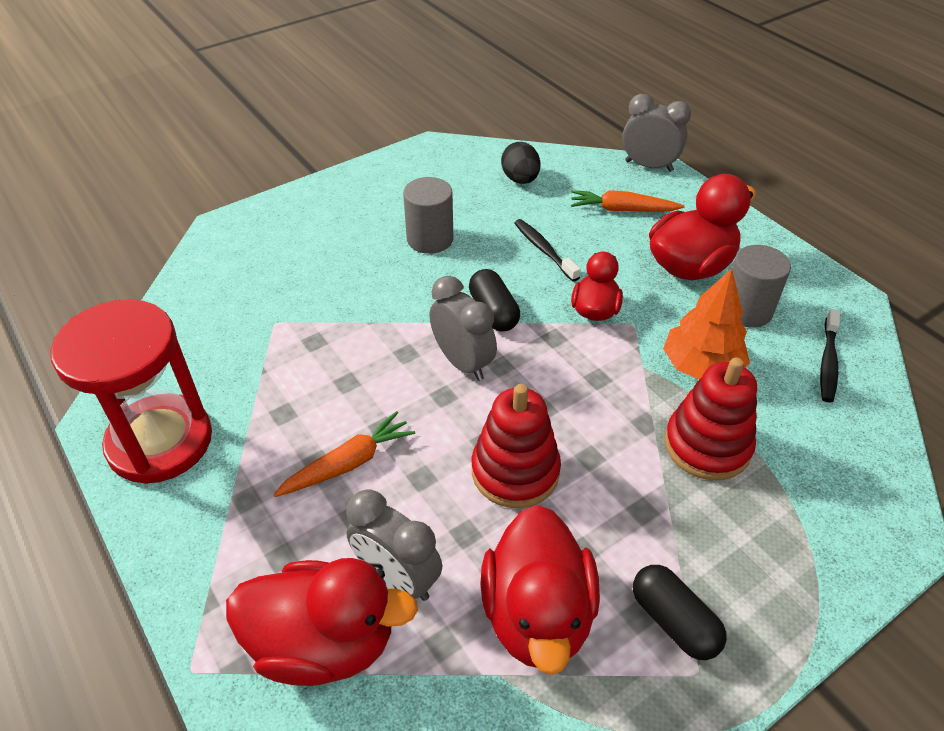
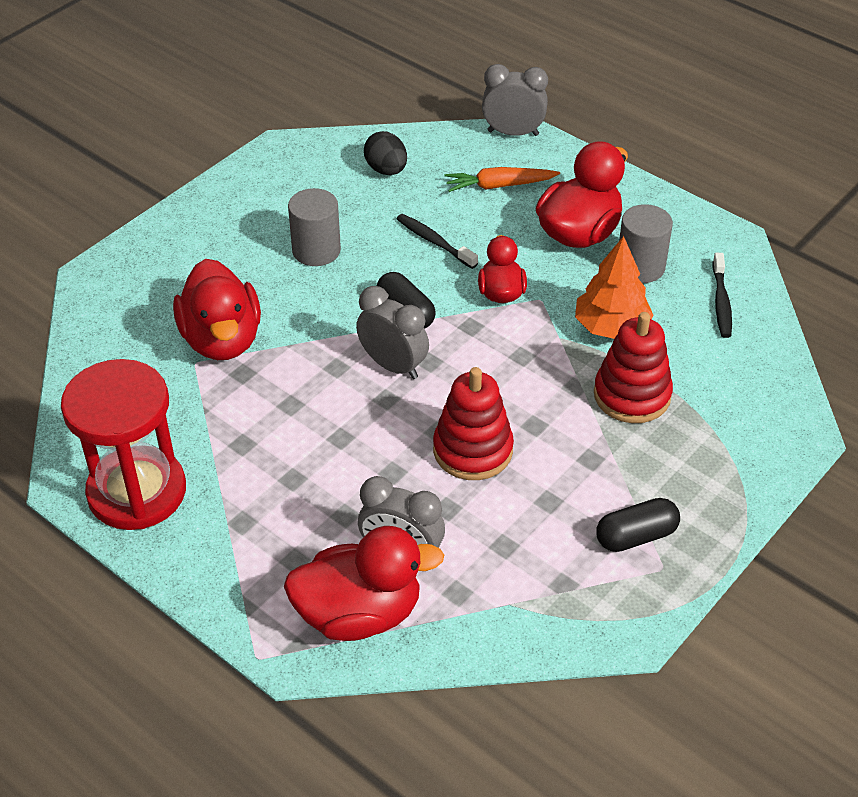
camera: 15 degrees left, 0 degrees up
(348, 463) = (322, 474): orange carrot -> none
(537, 615) = (526, 555): red duck -> red duck (222, 340)
(673, 621) = (636, 536): black capsule -> black capsule turned 60 degrees counterclockwise

